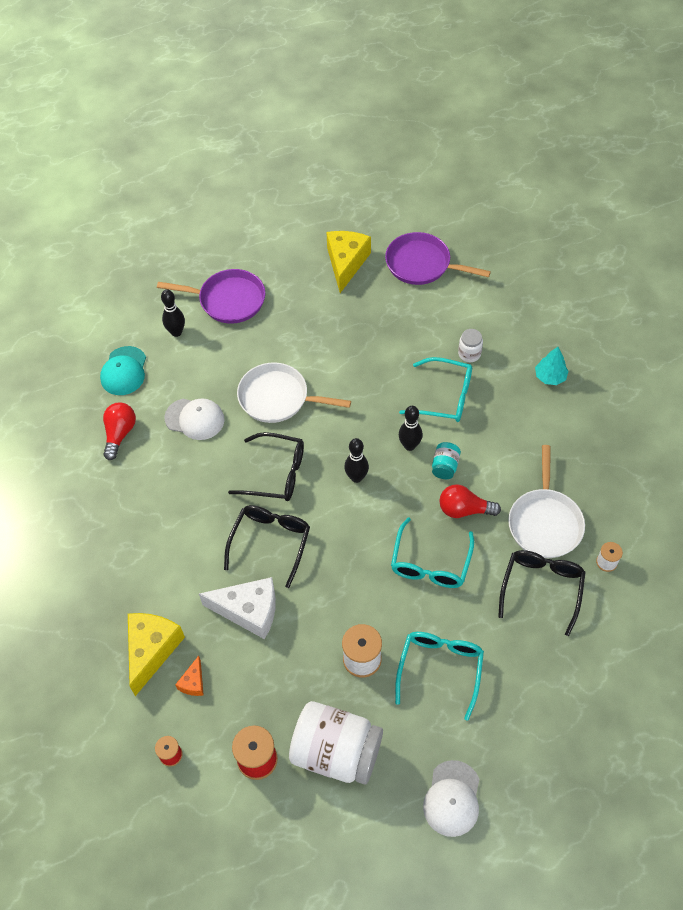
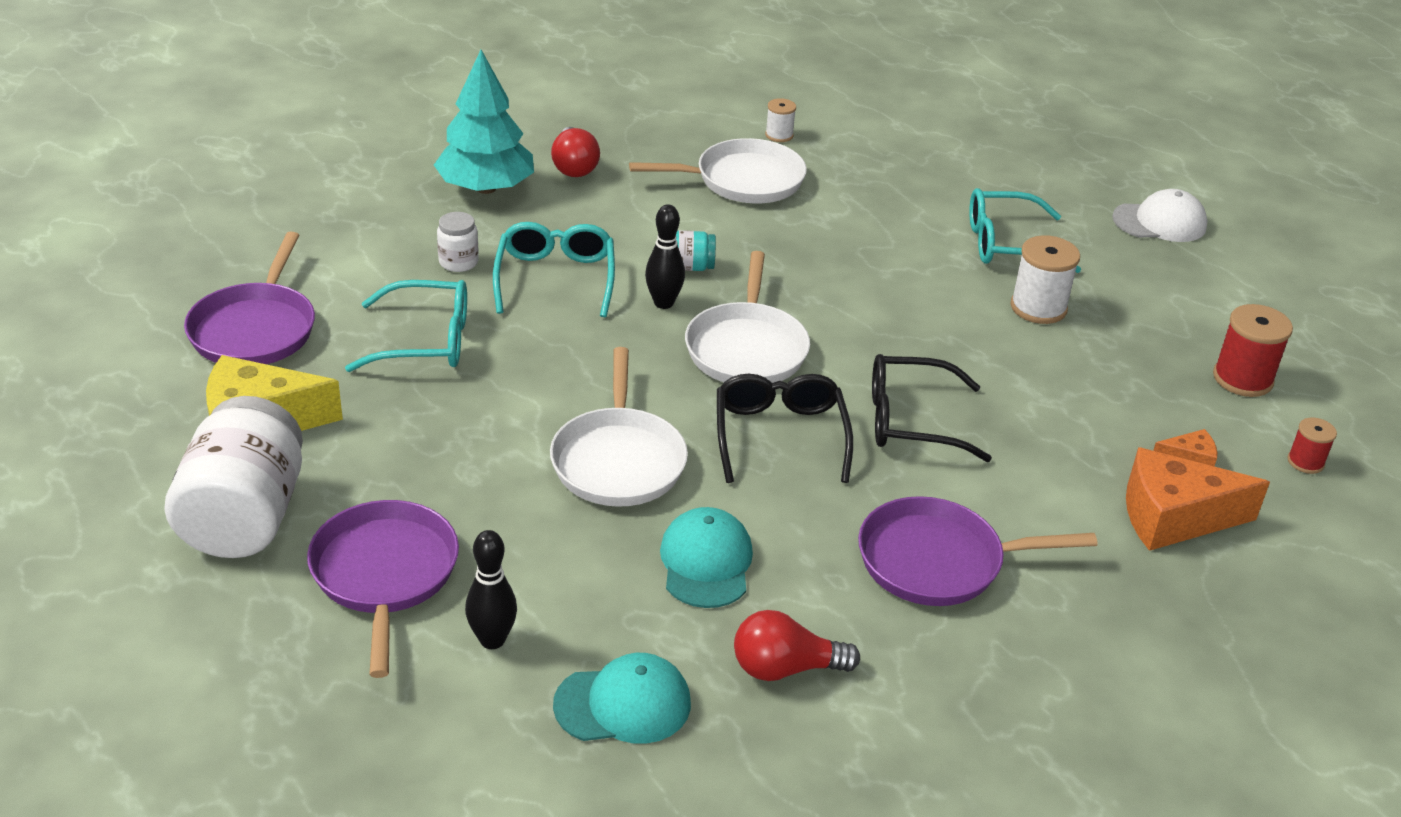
camera: 110 degrees left, 20 degrees down
(152, 650) = (1173, 517): yellow cheese -> orange cheese
(161, 518) = (938, 561): none -> purple pan
(195, 419) = (706, 562): white cap -> turquoise cap
(249, 611) = (1039, 424): white cheese -> none
(336, 752) = (1178, 313): white jar -> white jar (244, 516)
(356, 477) = (746, 348): black bowling pin -> white pan
(430, 563) = (858, 265): turquoise glasses -> turquoise glasses (425, 341)
(464, 509) = (755, 244): red light bulb -> red light bulb (574, 166)
(541, 588) = (843, 178): black glasses -> none
(550, 377) = (485, 188): turquoise tree -> turquoise tree, size x1.89

